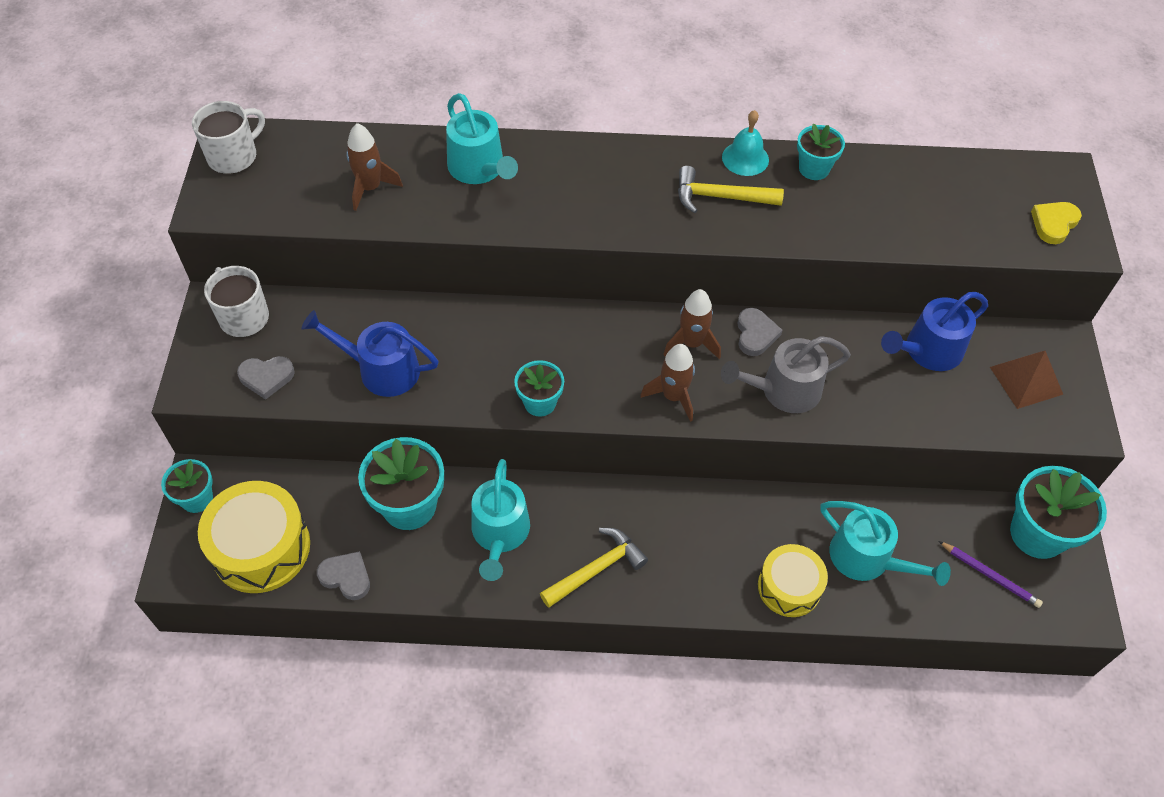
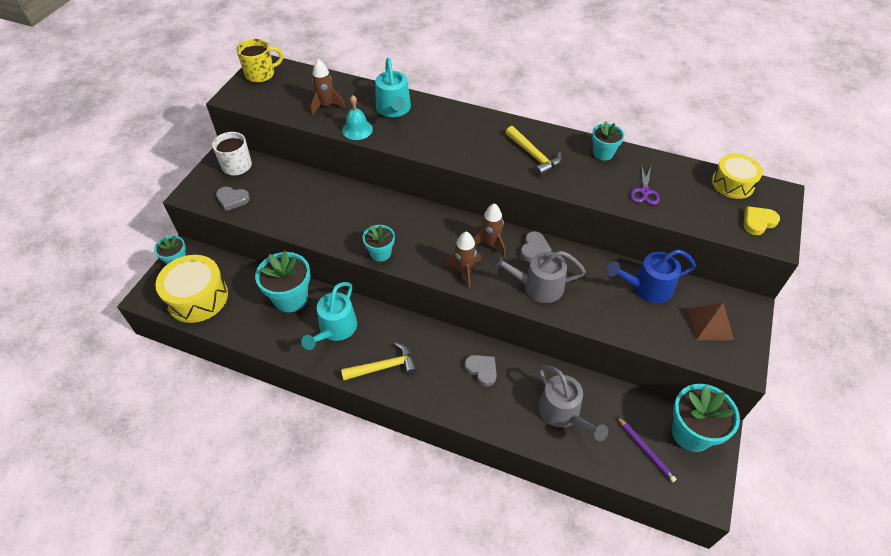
camera: 20 degrees right, 5 degrees down
(234, 156) = (261, 74): white mug -> yellow mug
(346, 577) = (236, 327): grey heart -> grey heart (482, 370)
(381, 370) = (297, 211): blue watering can -> none
(720, 197) = (534, 156): yellow hammer -> yellow hammer turned 150 degrees counterclockwise
(745, 158) = (560, 138): turquoise bell -> turquoise bell (357, 129)
(789, 587) = (502, 415): yellow drum -> yellow drum (732, 184)
(867, 559) = (562, 413): turquoise watering can -> grey watering can
(893, 216) = (644, 192): none -> purple scissors

